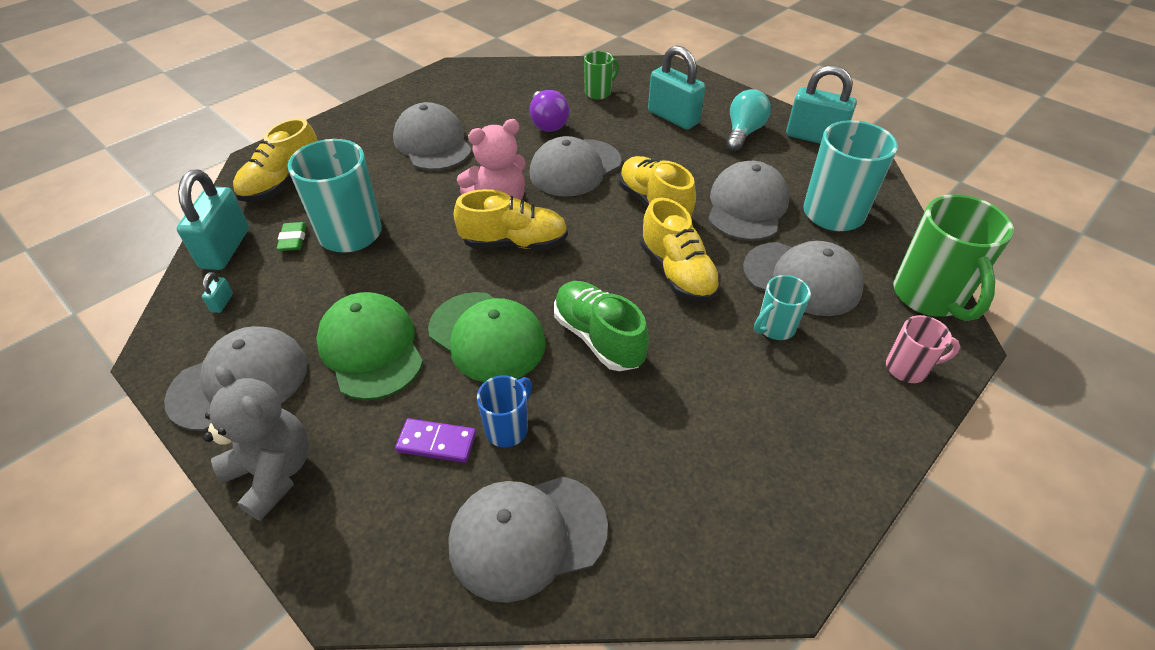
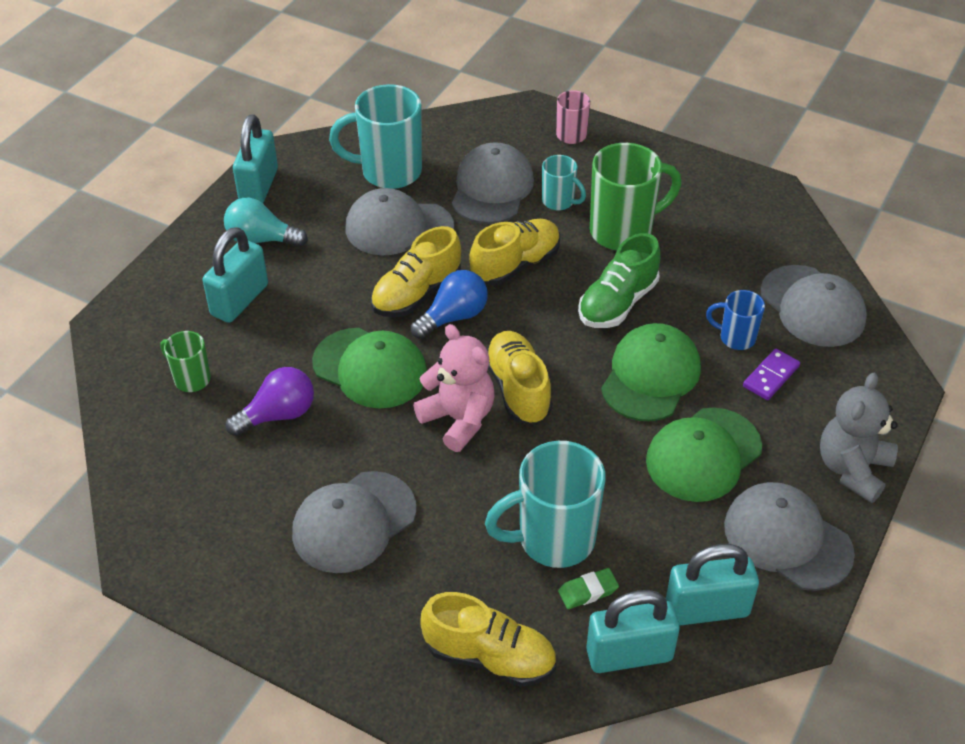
camera: 105 degrees left, 0 degrees up
(222, 303) = (707, 609): turquoise padlock -> turquoise padlock, size x2.50
(436, 442) = (771, 376): purple domino -> purple domino turned 45 degrees clockwise
(575, 168) = (370, 368): grey cap -> green cap
(617, 220) = (453, 317): none -> blue light bulb
(929, 297) = (486, 121): green mug -> green mug (623, 231)

